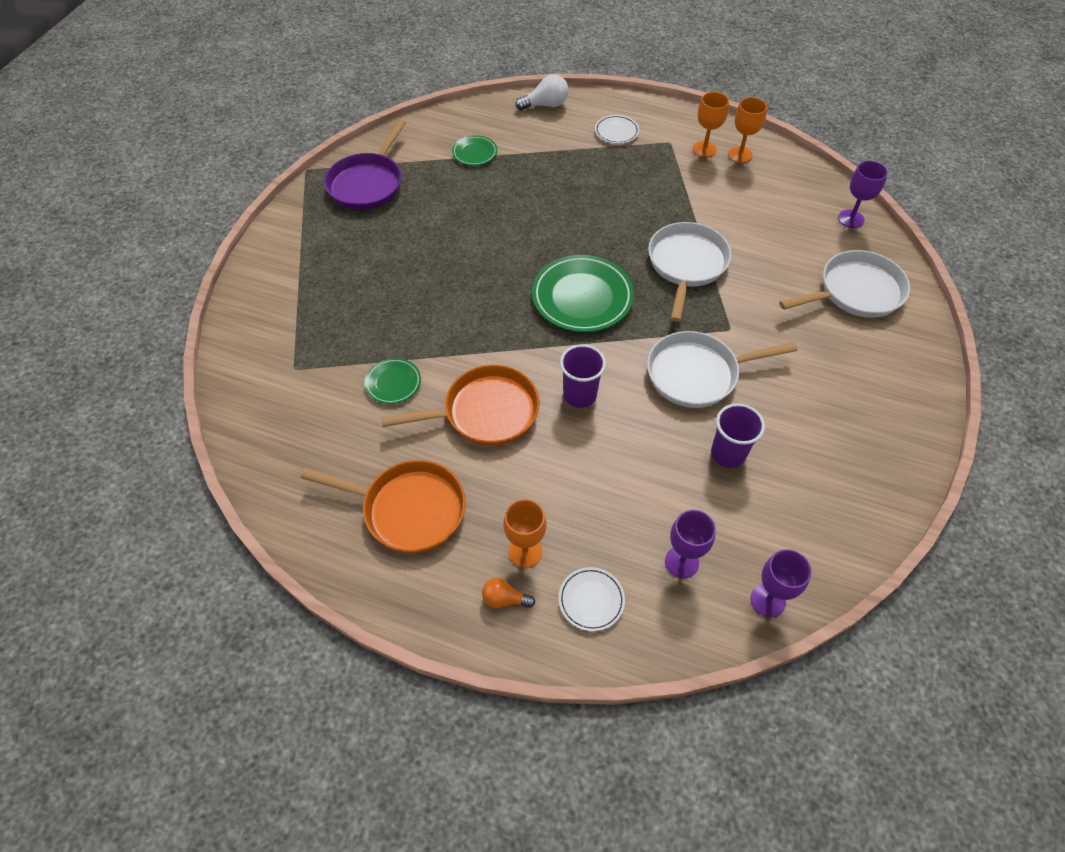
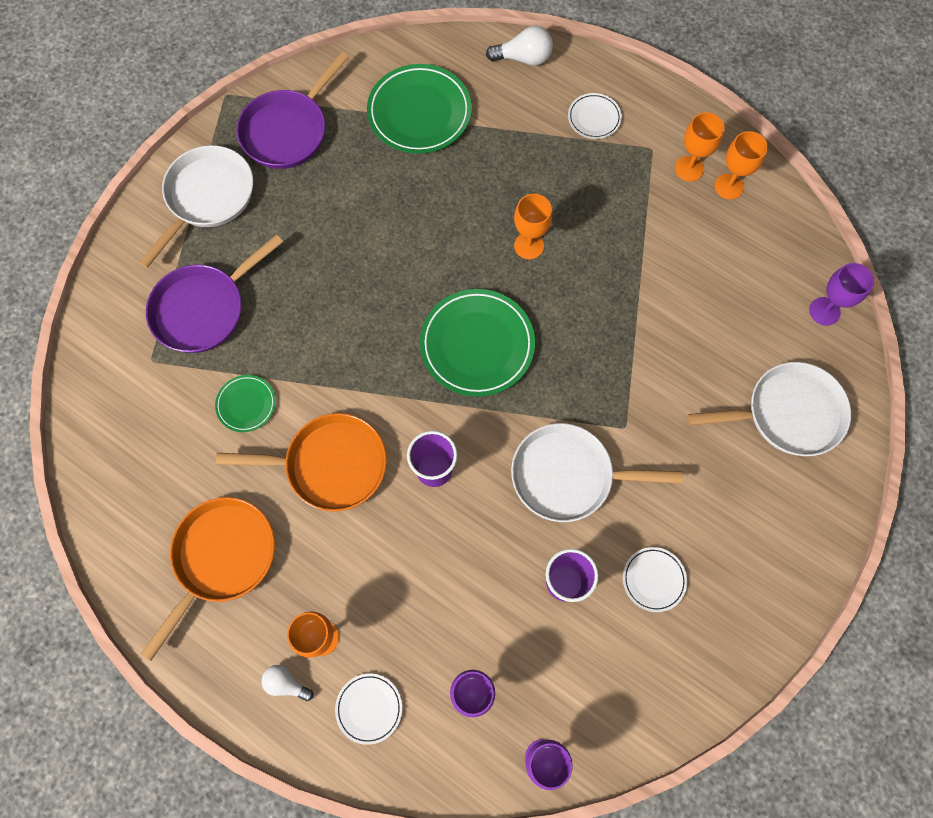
camera: 15 degrees right, 15 degrees up
(332, 320) = (204, 308): none -> purple pan
(408, 509) = (221, 558): orange pan -> orange pan turned 90 degrees counterclockwise
(474, 153) = (419, 113): green plate -> green plate, size x1.95
(504, 599) = (286, 683): orange light bulb -> white light bulb
(598, 222) = (529, 246): none -> orange goblet
(686, 265) = (607, 330): white pan -> white pan (207, 198)
(803, 434) = (653, 579): none -> white plate

